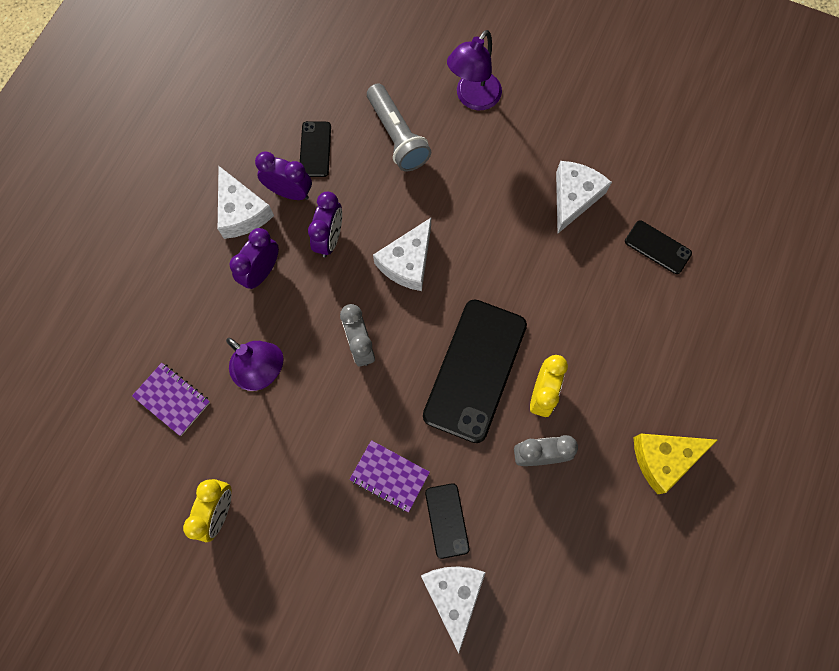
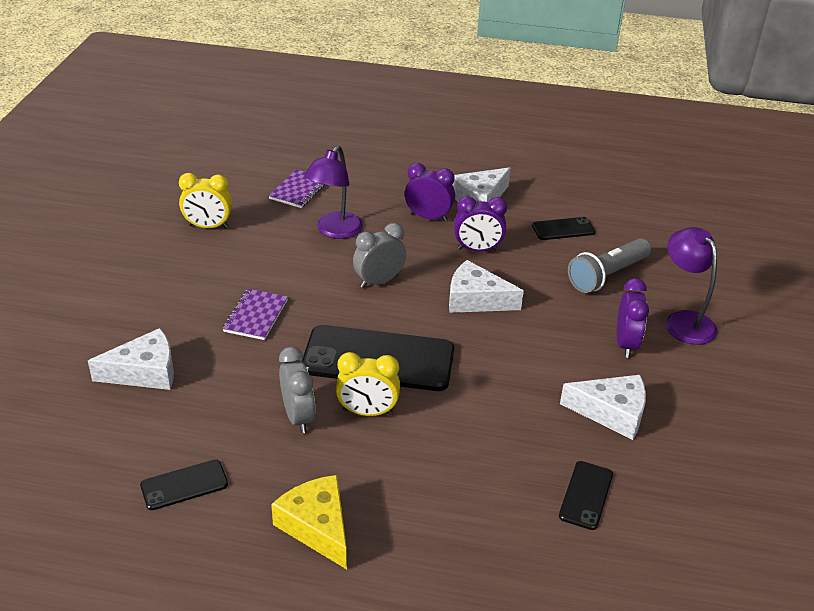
camera: 75 degrees right, 35 degrees down
(289, 192) = (512, 221): purple clock -> purple clock (625, 344)
(447, 520) = (218, 358): black phone -> black phone (184, 485)
(473, 98) = (684, 321): purple lamp -> purple lamp turned 45 degrees clockwise

